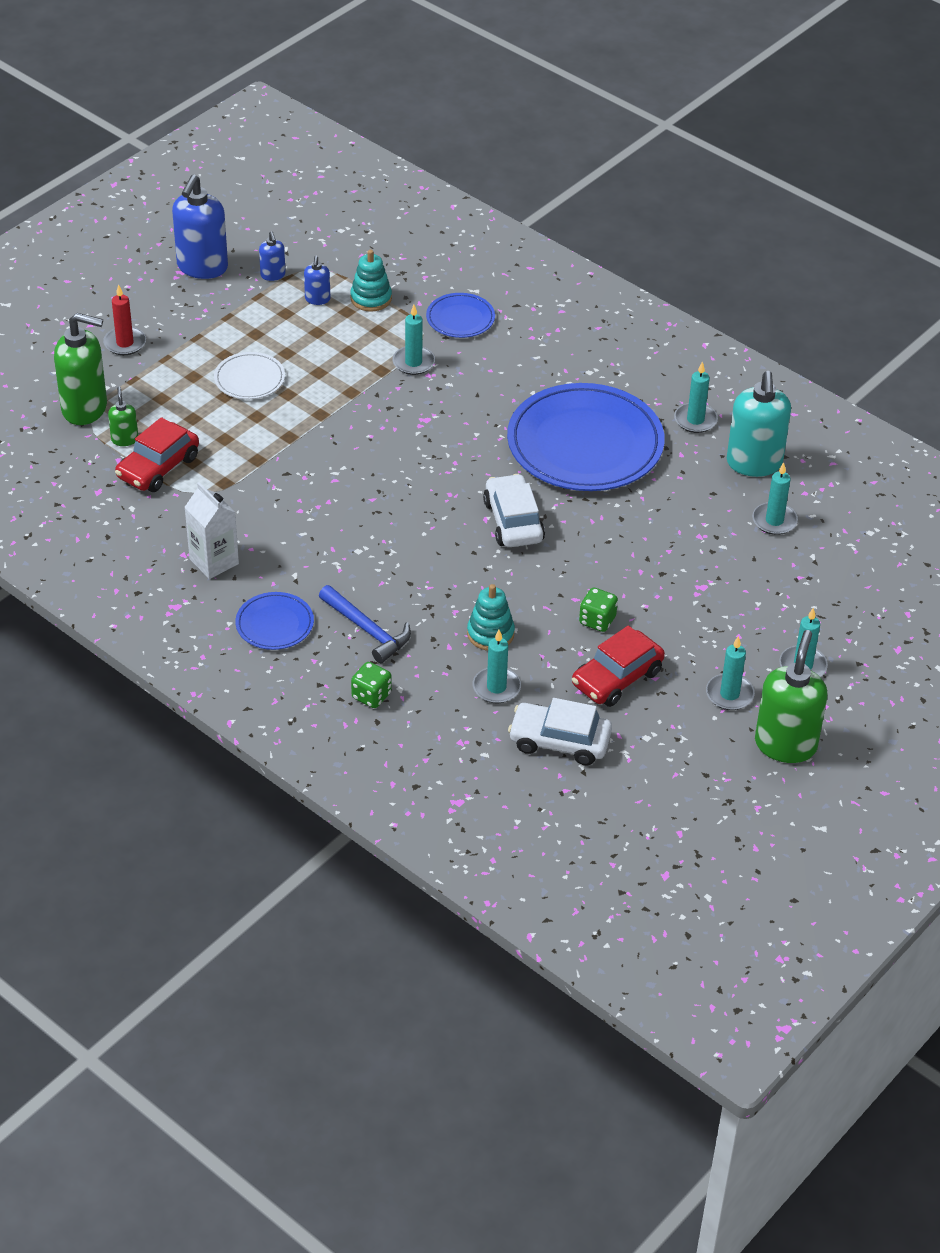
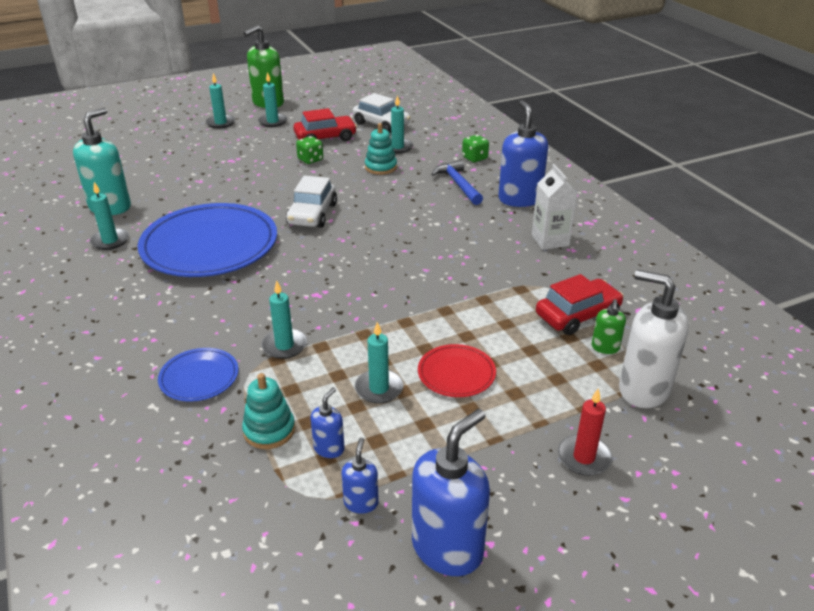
camera: 155 degrees left, 10 degrees down
(85, 408) = (643, 389): green soap dispenser -> white soap dispenser
(249, 379) = (456, 374): white plate -> red plate
(274, 624) = (519, 199): blue plate -> blue soap dispenser
(774, 521) = (144, 177): turquoise candle -> turquoise candle (379, 388)

